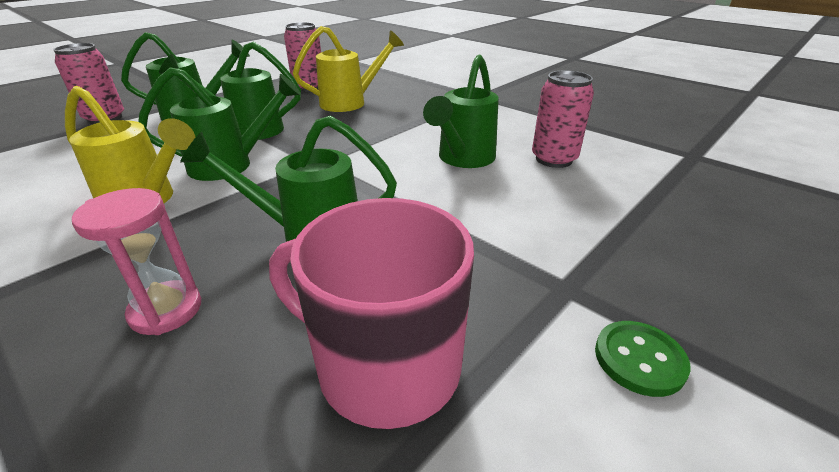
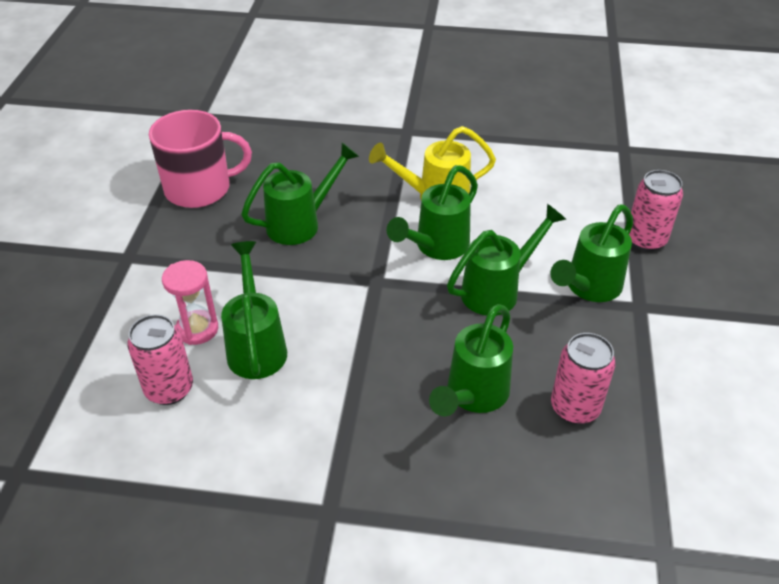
camera: 145 degrees right, 10 degrees up
(166, 310) = (319, 165): pink hourglass -> pink hourglass (197, 329)
(351, 102) = (472, 396): yellow watering can -> green watering can
(639, 359) = (86, 236): green button -> none

